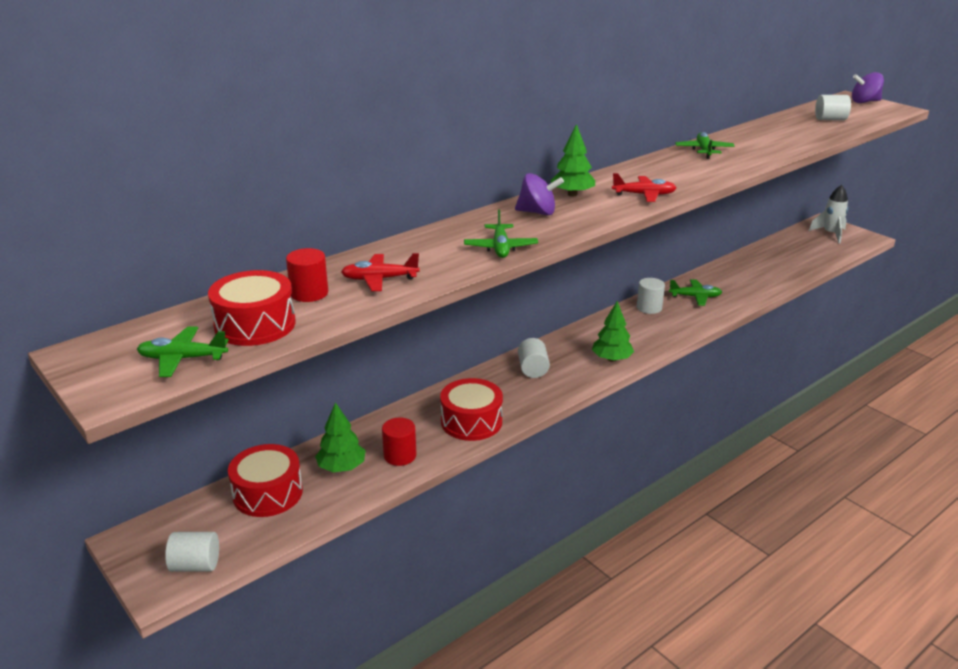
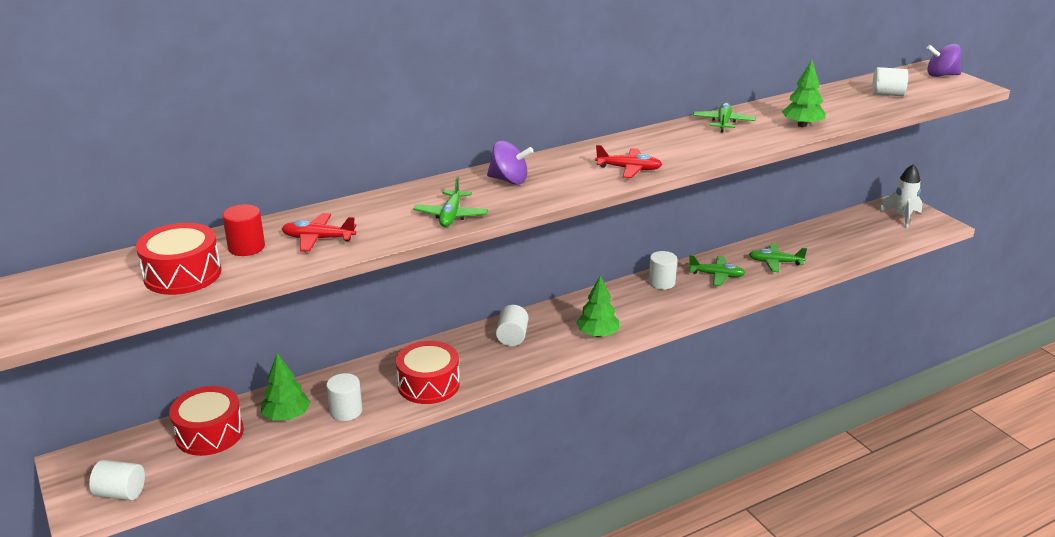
camera: 10 degrees right, 0 degrees up
(182, 359) = (104, 301): green plane -> green plane (775, 262)
(400, 456) = (346, 411): red cylinder -> white cylinder
(572, 194) = (555, 163): green tree -> green tree (802, 125)

